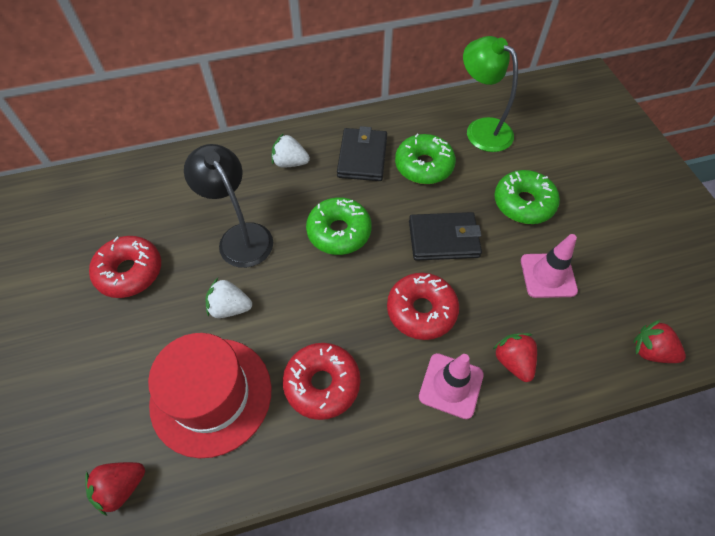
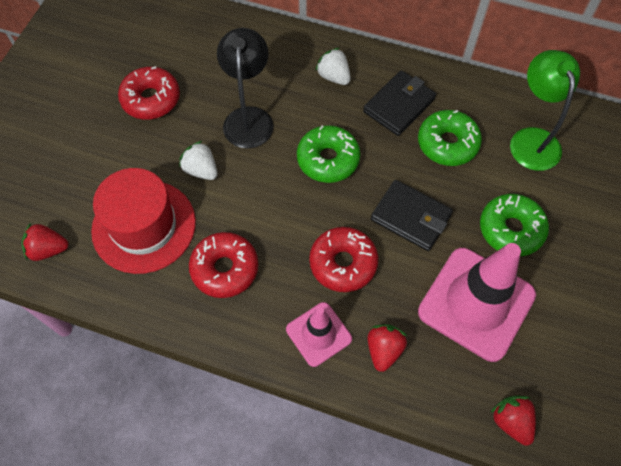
camera: 35 degrees right, 5 degrees up
(548, 275) = (476, 303): pink traffic cone -> pink traffic cone, size x1.84

